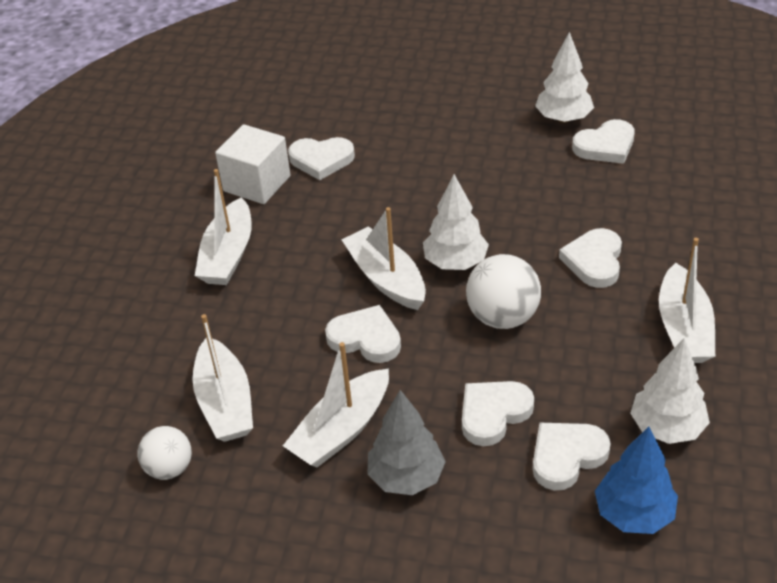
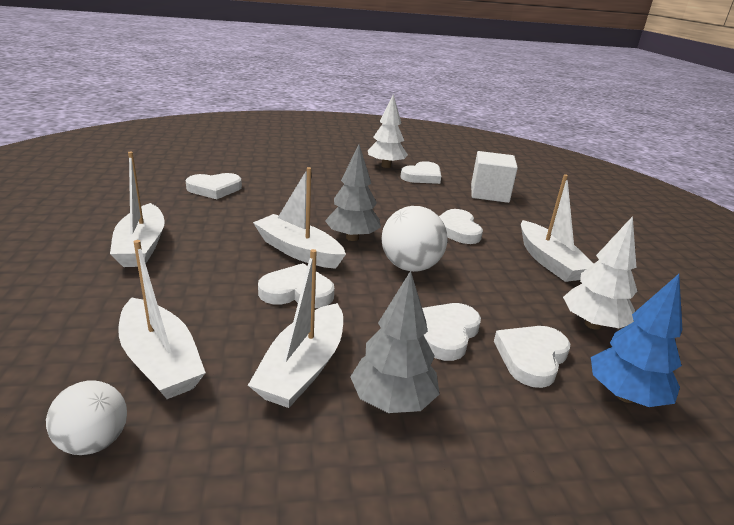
camera: 25 degrees left, 15 degrees down
(257, 183) = (160, 203): white cube -> white cube (489, 193)
(455, 263) = (352, 238): white tree -> grey tree

